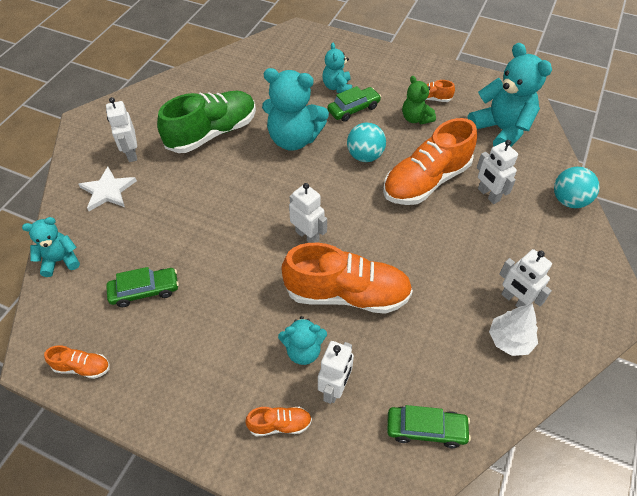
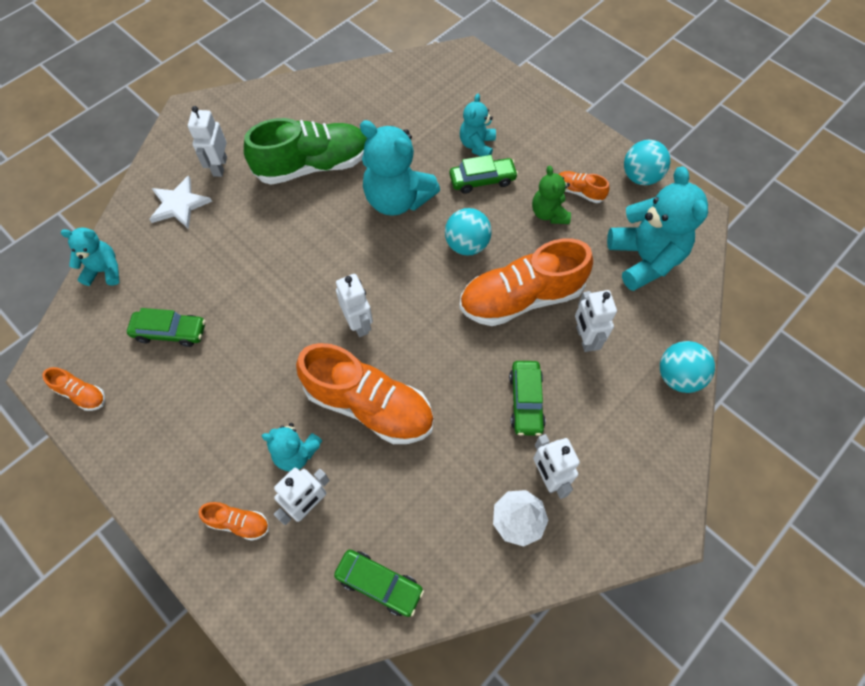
camera: 20 degrees right, 10 degrees up
(468, 78) = (640, 177): none -> turquoise ball
(469, 252) = (525, 401): none -> green car

